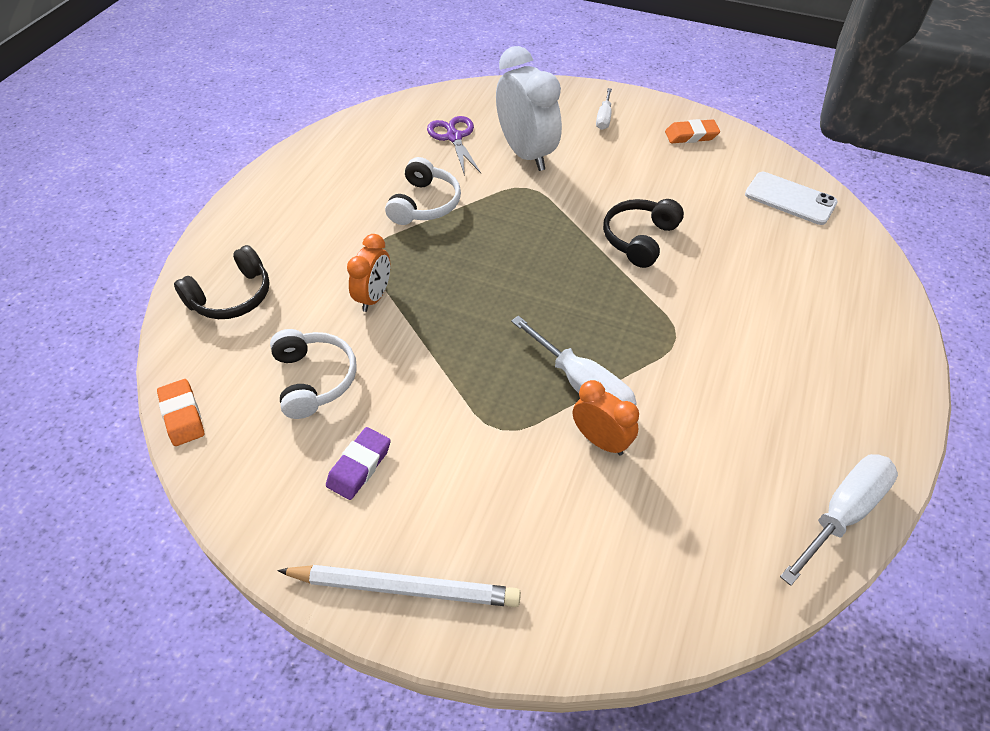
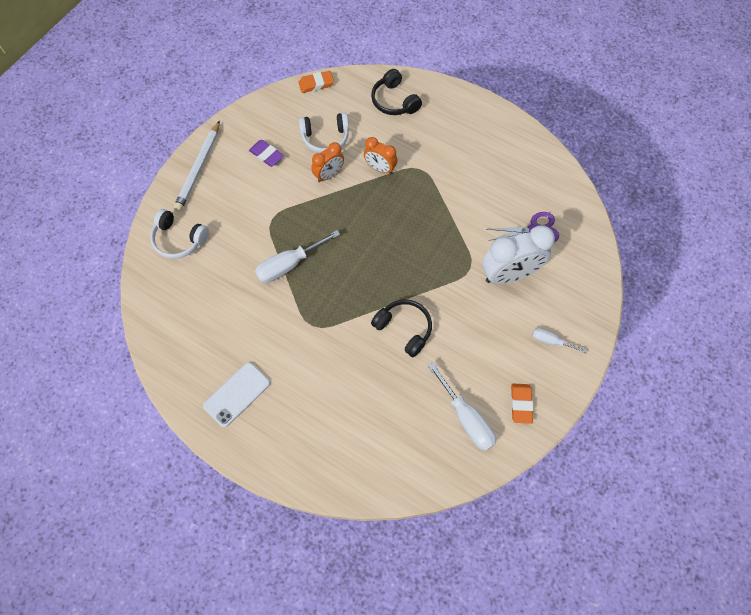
camera: 100 degrees right, 15 degrees up
(425, 204) = (460, 203): white headphones -> white headphones (179, 239)
(600, 441) = (251, 265): orange clock -> orange clock (329, 175)
(790, 199) = (430, 453): white phone -> white phone (237, 394)
(842, 513) = (174, 372): white screwdriver -> white screwdriver (466, 418)

